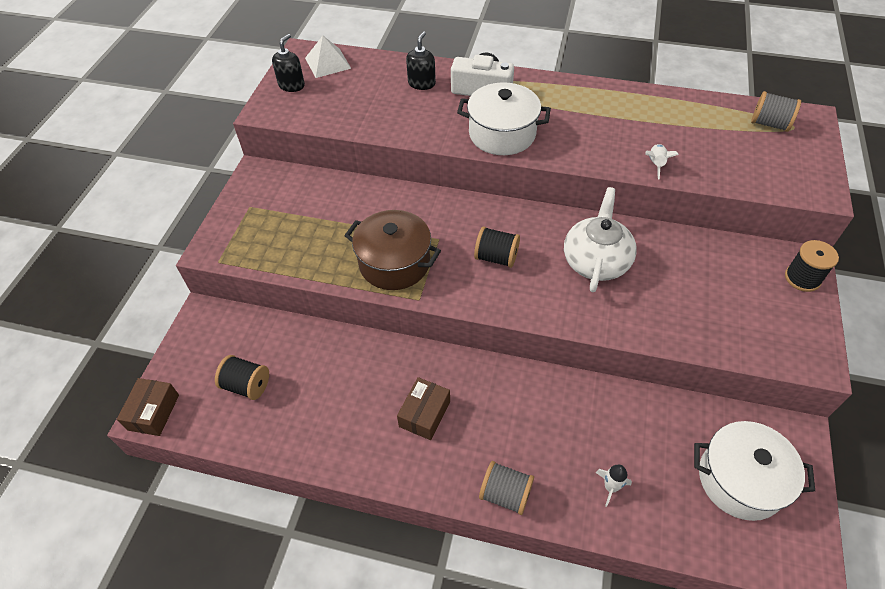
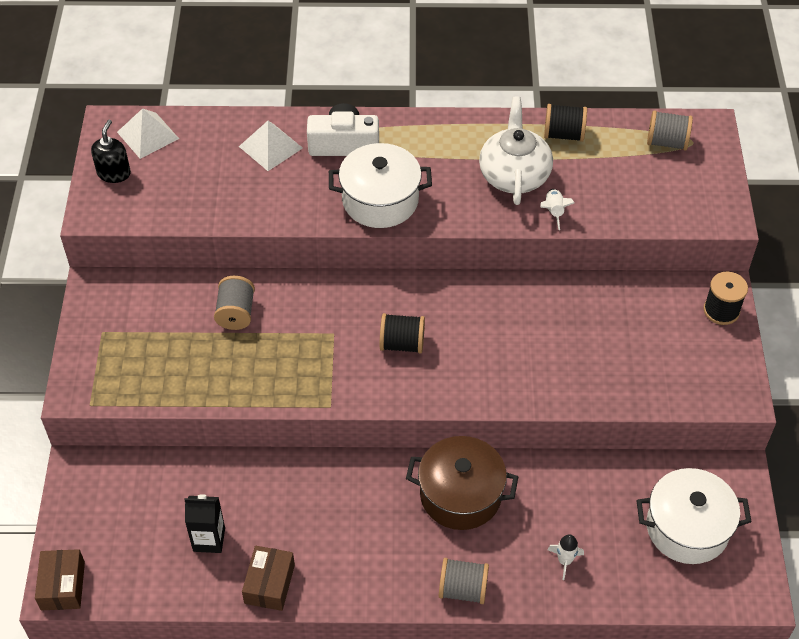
camera: 15 degrees left, 0 degrees up
(247, 385) = (158, 536): black spool -> black spool (563, 134)
(289, 397) = (209, 539): none -> black carton
(361, 210) = (236, 313): none -> grey spool
(394, 263) = (292, 370): brown pot -> brown pot (460, 495)
(421, 83) = (270, 147): black soap dispenser -> white pyramid
(424, 414) = (361, 527): brown box -> brown box (269, 584)
(596, 261) = (509, 328): white teapot -> white teapot (514, 175)

